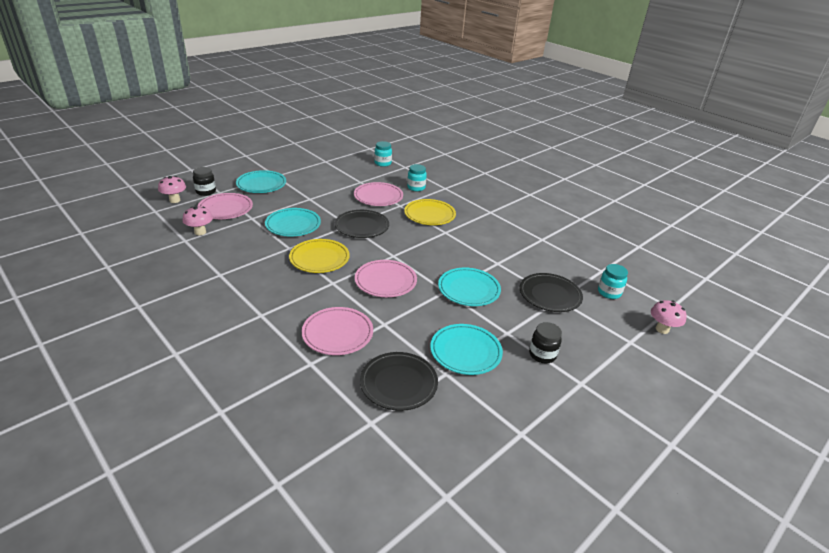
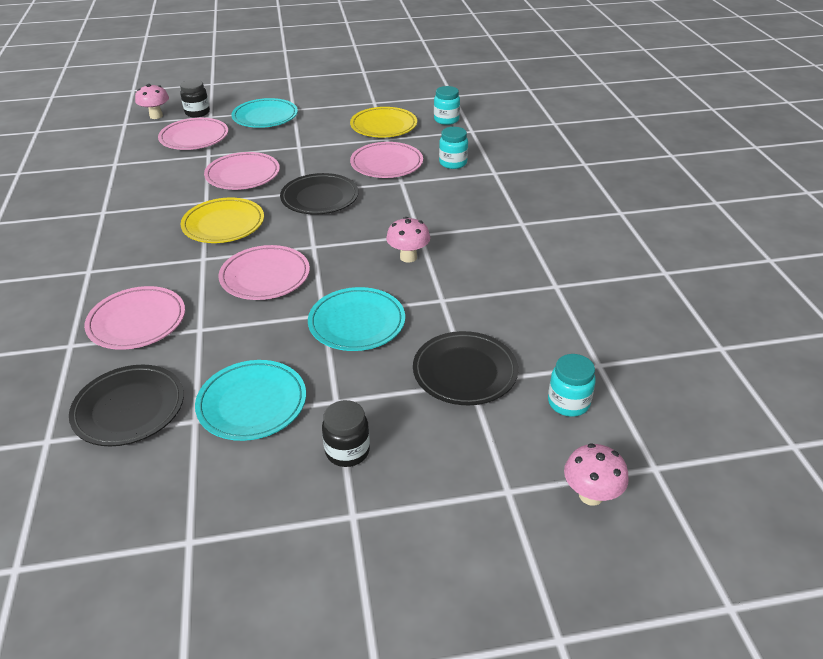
camera: 35 degrees right, 5 degrees up
(200, 232) = (139, 158): pink mushroom -> pink mushroom (408, 257)
(293, 225) = (243, 175): turquoise plate -> pink plate
(429, 215) = (427, 205): yellow plate -> yellow plate (383, 126)

